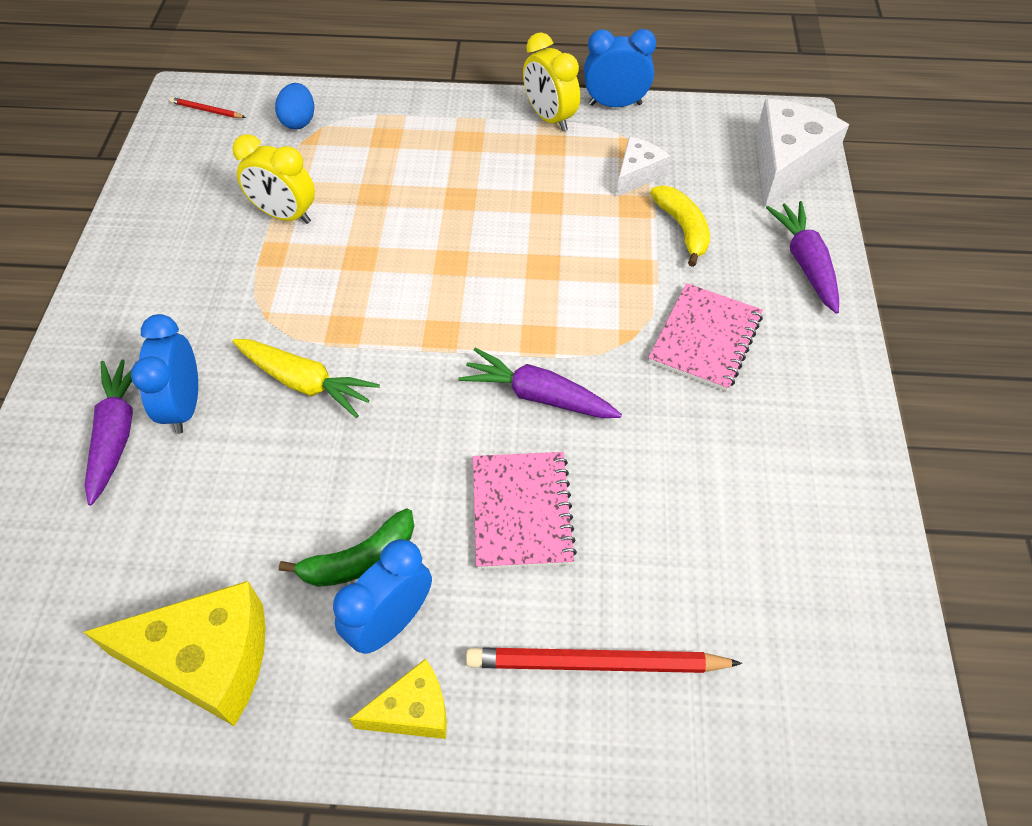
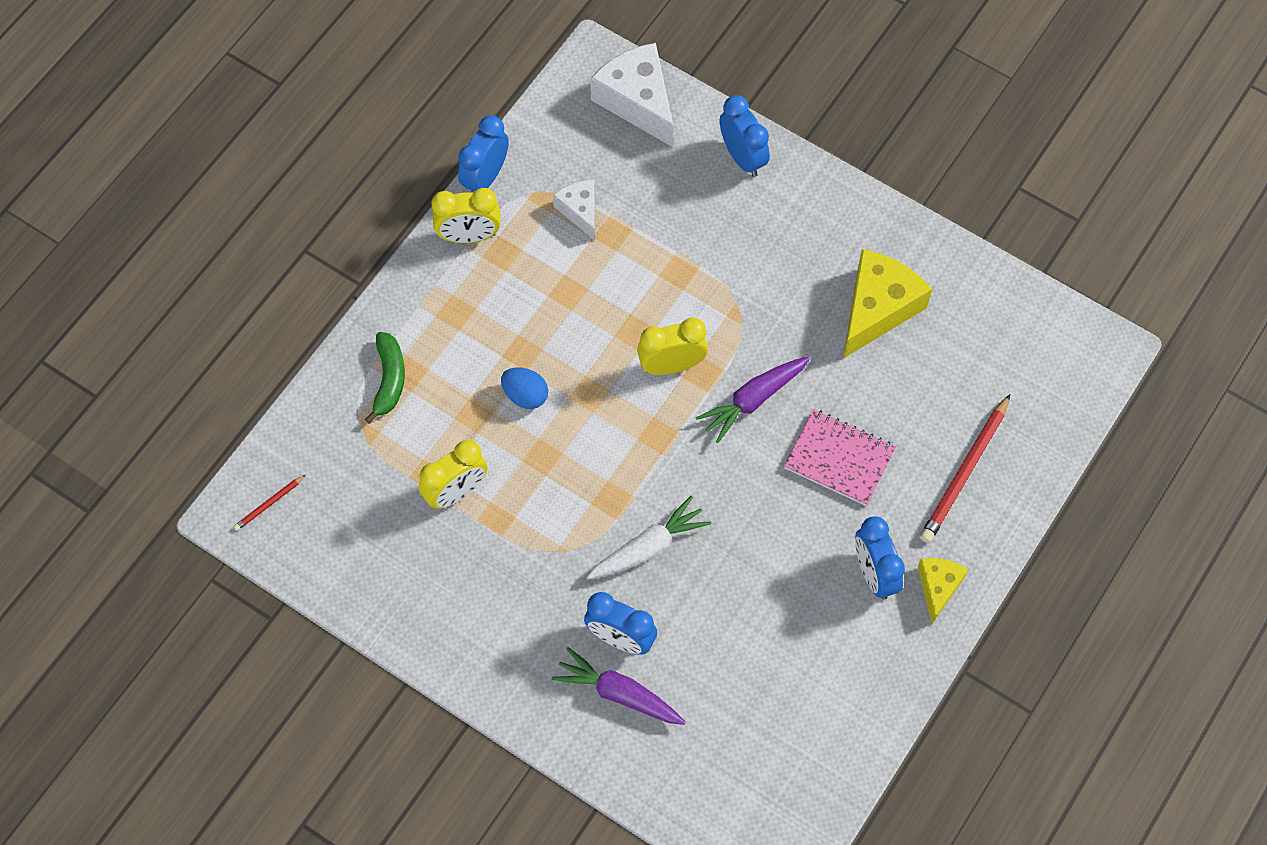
camera: 60 degrees left, 10 degrees up
(207, 660) = (840, 692): yellow cheese -> yellow cheese (878, 308)
(299, 121) = (338, 433): blue egg -> blue egg (525, 395)
(305, 383) = (648, 547): yellow carrot -> white carrot
(359, 559) = (818, 573): green banana -> green banana (389, 379)
(527, 310) = (671, 365): none -> yellow clock
(682, 229) = (658, 215): yellow banana -> none
(705, 339) = (769, 266): pink notebook -> none
(805, 263) = (742, 157): purple carrot -> blue clock

